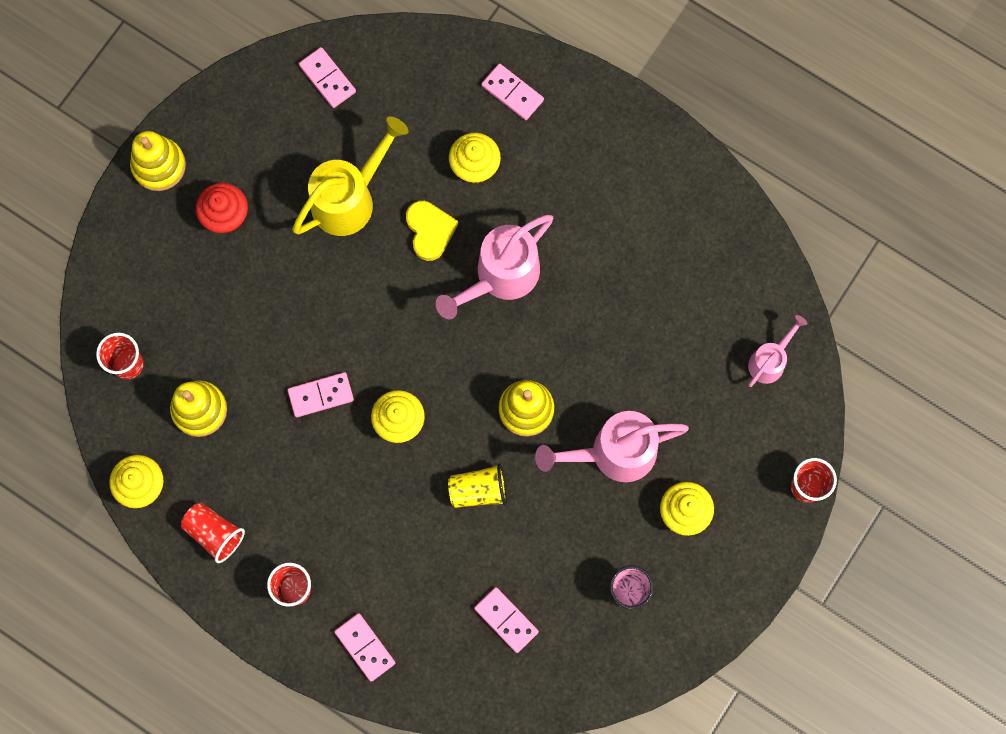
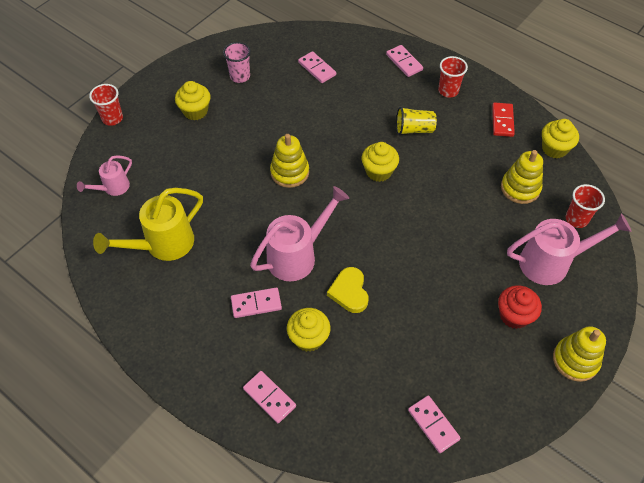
camera: 175 degrees left, 20 degrees down
(214, 533) = (502, 121): red cup -> red domino
(321, 395) = (434, 190): pink domino -> pink domino (256, 304)
(350, 198) = (413, 321): yellow watering can -> yellow watering can (162, 245)
(478, 490) = (327, 131): yellow cup -> yellow cup (414, 129)
(613, 453) = (234, 144): pink watering can -> pink watering can (552, 262)

